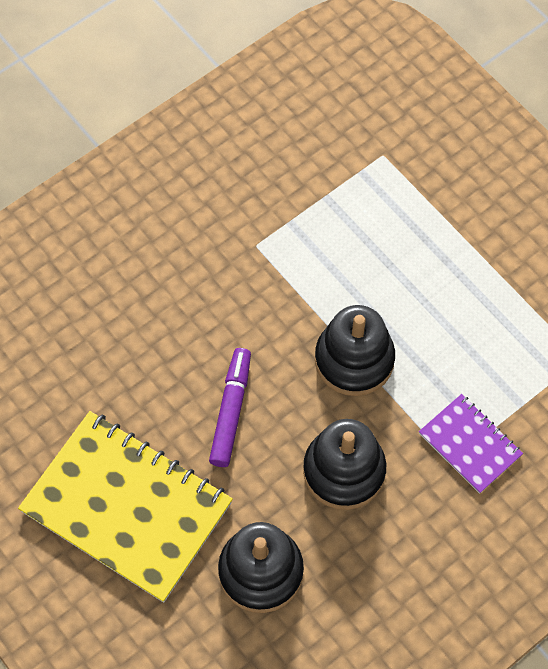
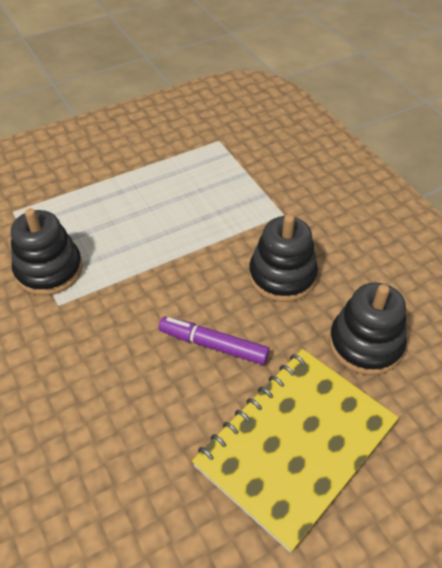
camera: 80 degrees left, 15 degrees down
(354, 360) = (187, 255): black stacking toy -> black stacking toy (49, 270)
(469, 444) = (272, 202): purple notebook -> none

